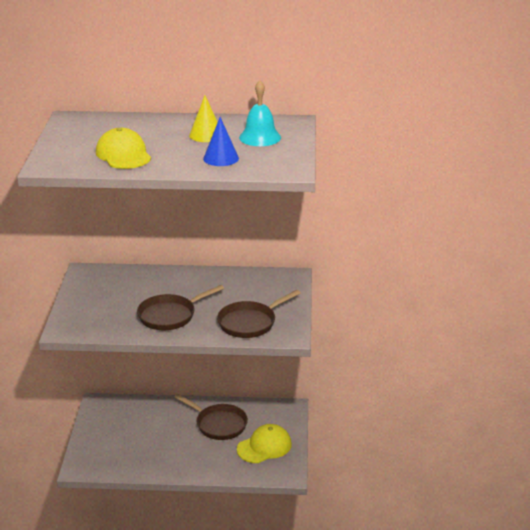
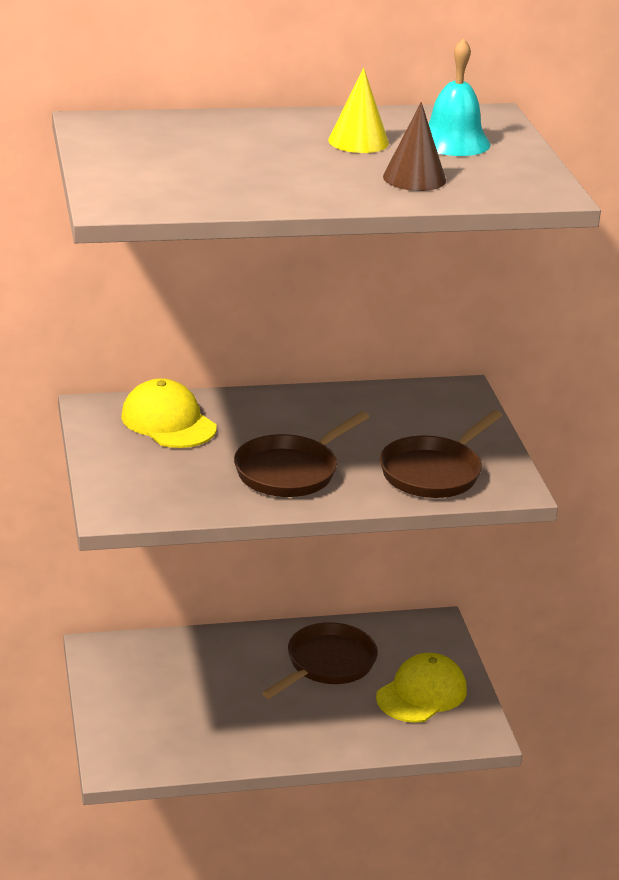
camera: 15 degrees left, 0 degrees up
(123, 154) = (239, 179): yellow cap -> yellow cap (168, 422)
(218, 424) = (327, 664): brown pan -> brown pan turned 75 degrees counterclockwise
(221, 158) = (414, 178): blue cone -> brown cone

